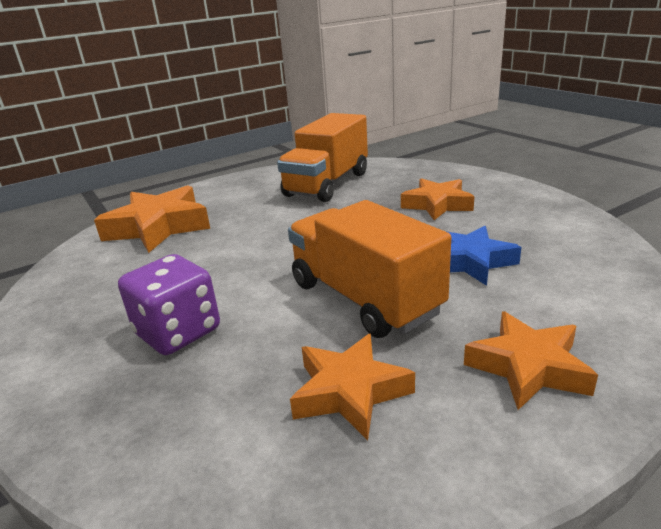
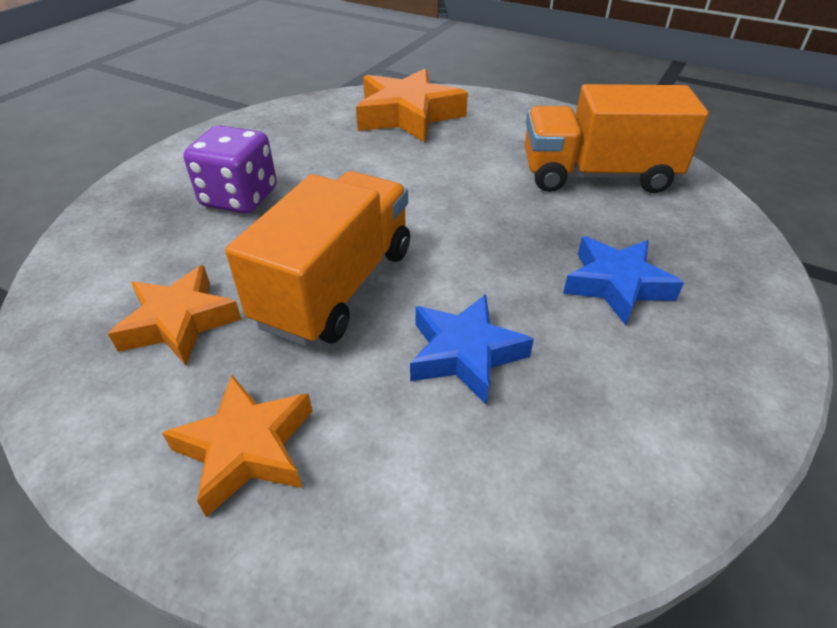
camera: 60 degrees right, 15 degrees up
(437, 205) = (616, 285): orange star -> blue star

